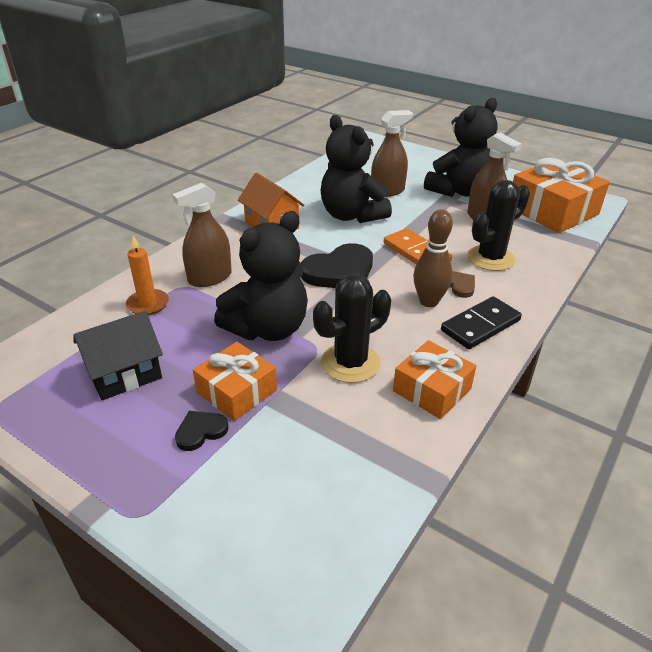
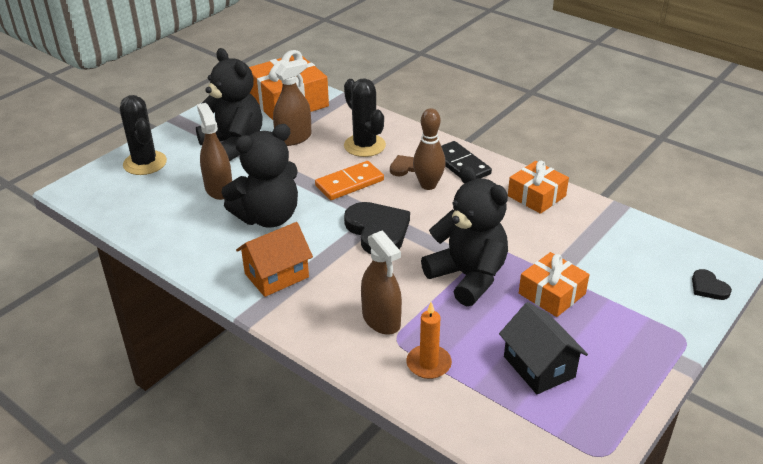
camera: 85 degrees left, 0 degrees up
(200, 431) = (599, 312): black heart -> black heart (708, 287)
(350, 363) = (511, 232): black cactus -> black cactus (145, 163)

